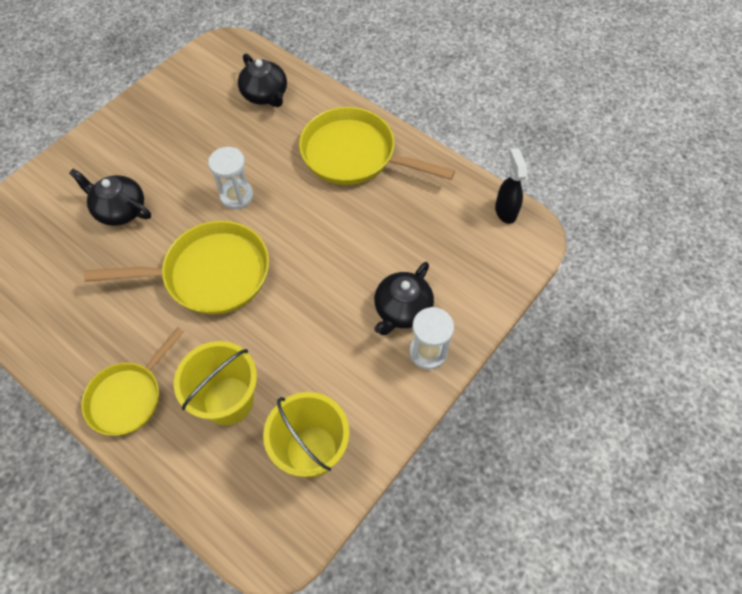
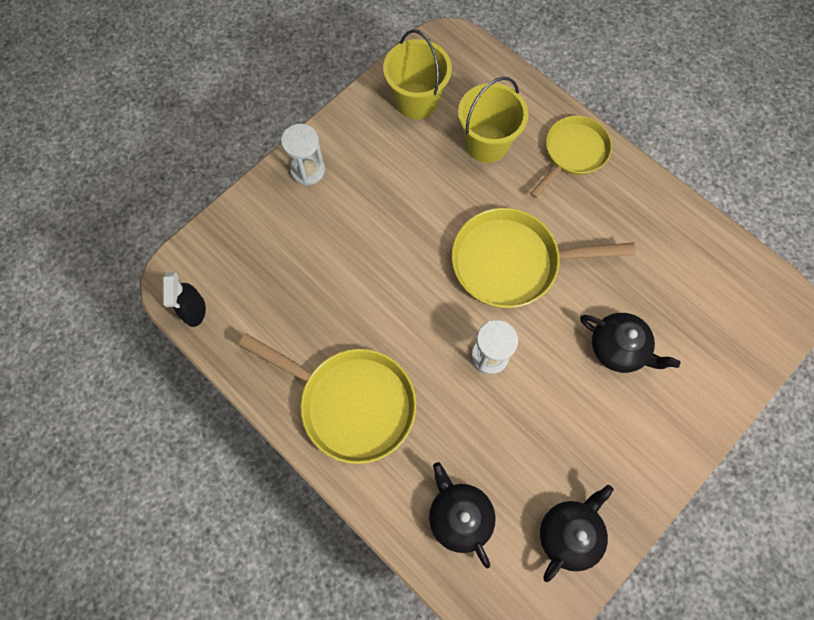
camera: 175 degrees left, 10 degrees up
(402, 310) = (324, 211): black teapot -> black teapot (569, 533)

